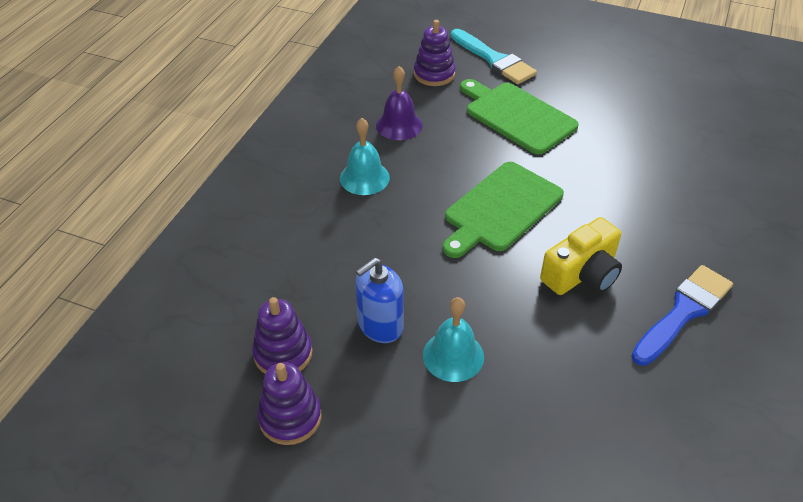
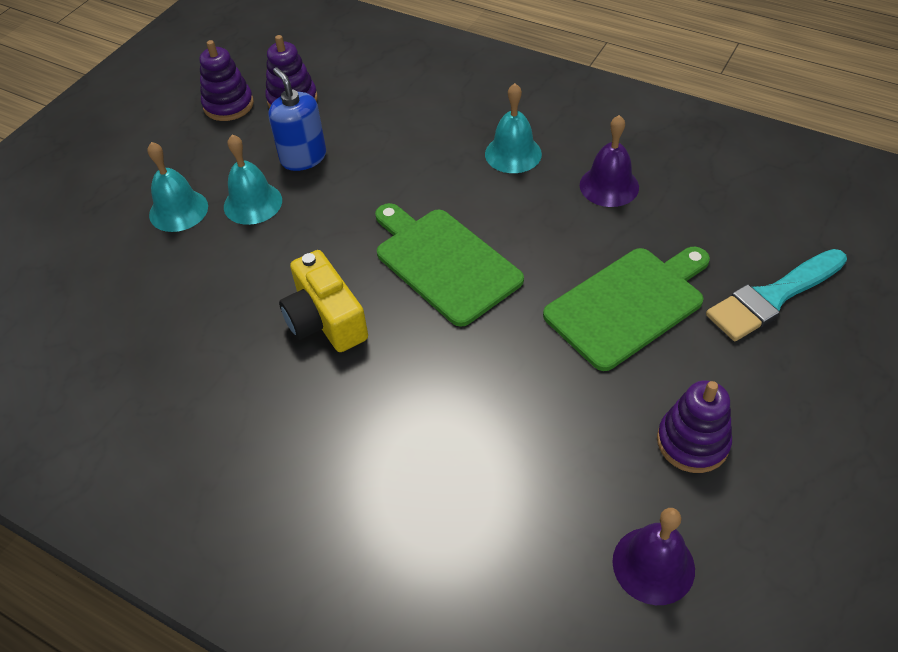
camera: 100 degrees right, 5 degrees up
(434, 74) = (726, 227): purple stacking toy -> purple stacking toy (692, 442)
(474, 422) = (178, 210): none -> turquoise bell
(683, 312) = (242, 403): blue brush -> none
(702, 108) = (653, 565): none -> purple bell

